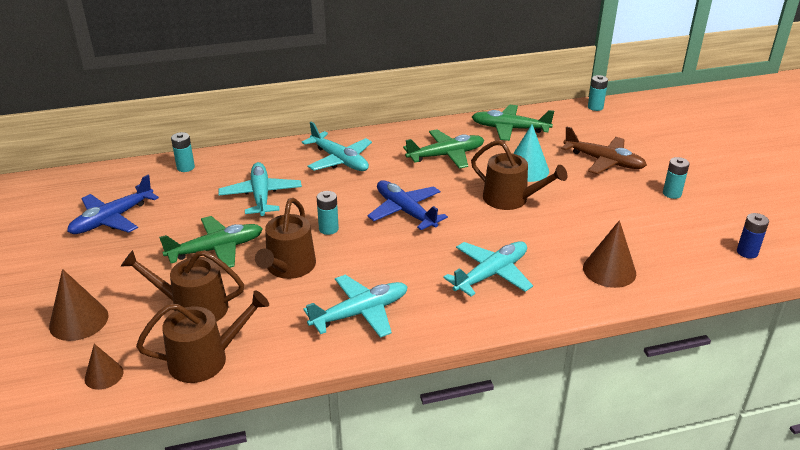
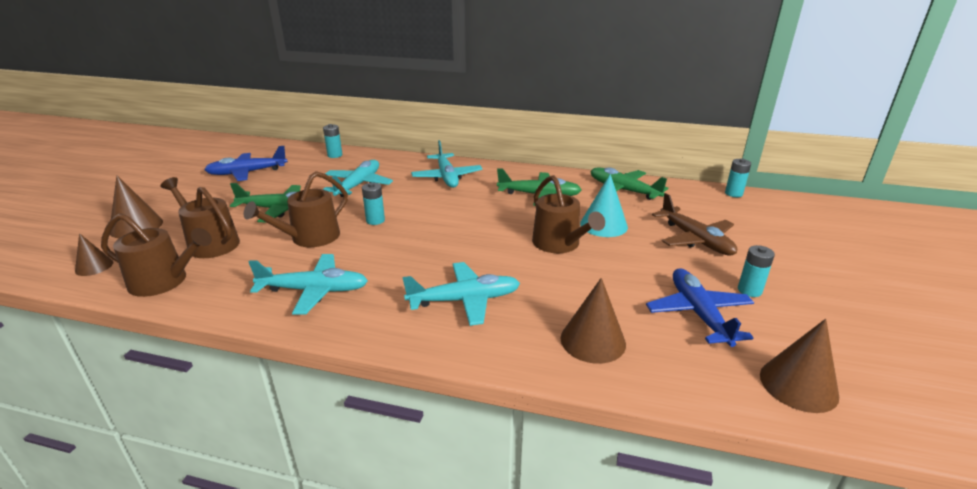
camera: 30 degrees right, 5 degrees down
(405, 211) = (452, 226): blue plane -> blue plane (698, 314)
(747, 252) = (798, 385): blue battery -> brown cone

